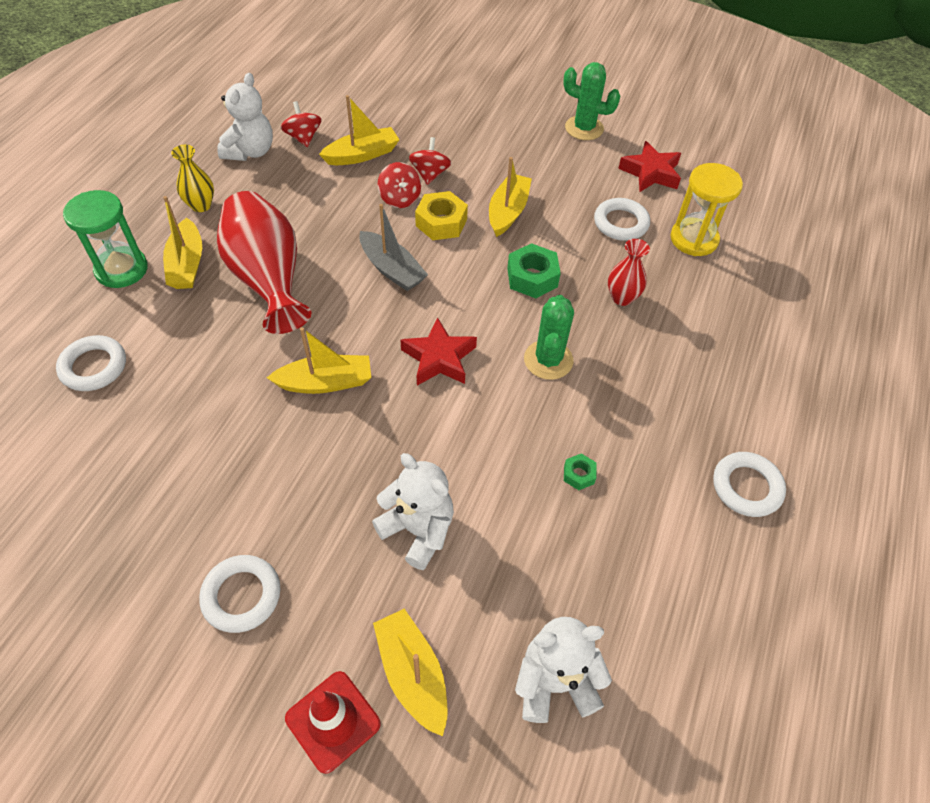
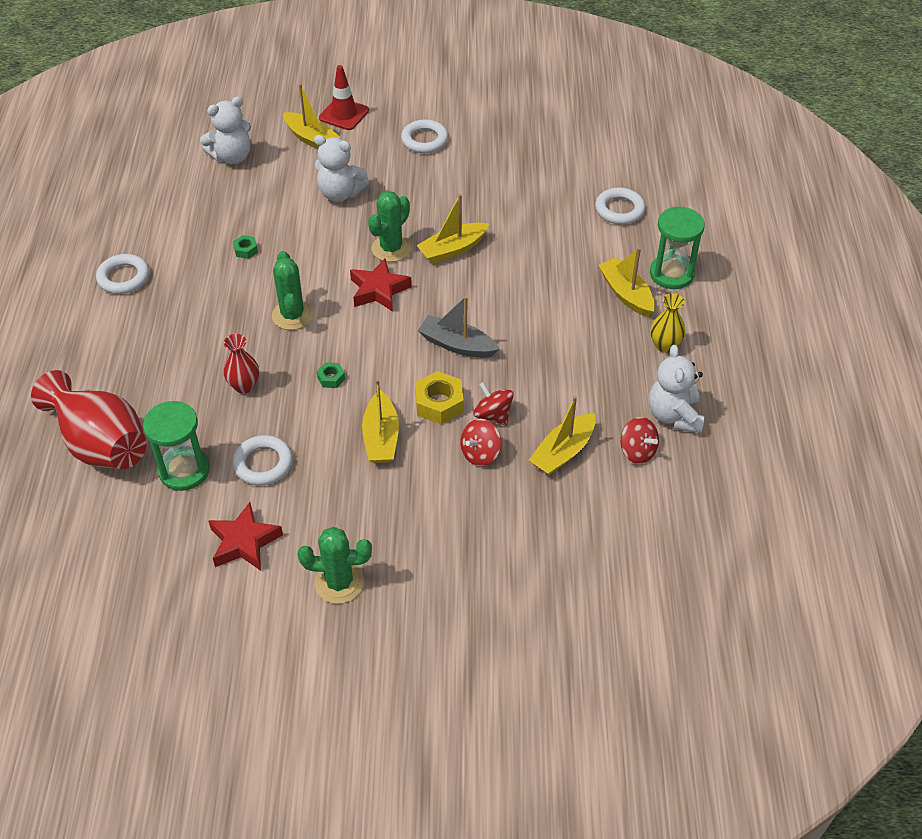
camera: 160 degrees right, 5 degrees down
(268, 279) = (552, 304): red vase -> red vase (100, 444)
(396, 410) = (391, 248): none -> green cactus
(430, 174) = (480, 453): red spinning top -> red spinning top turned 60 degrees clockwise
(532, 277) = (331, 378): green nut -> green nut, size x0.53
(694, 239) = (184, 470): yellow hourglass -> green hourglass

